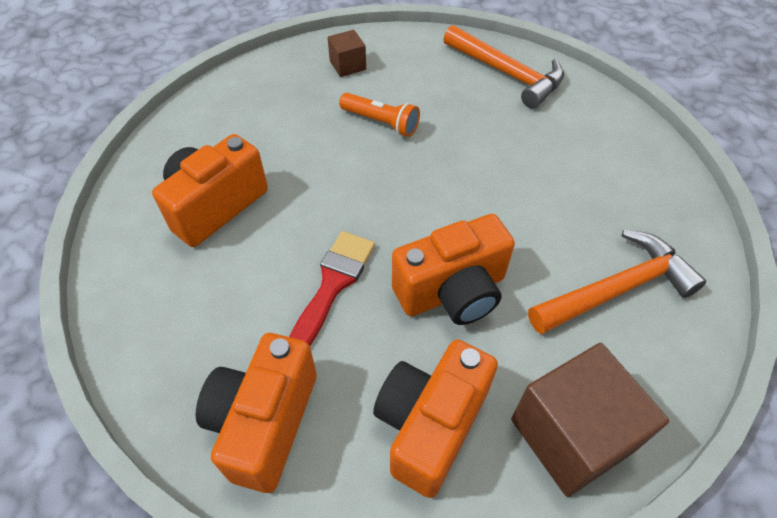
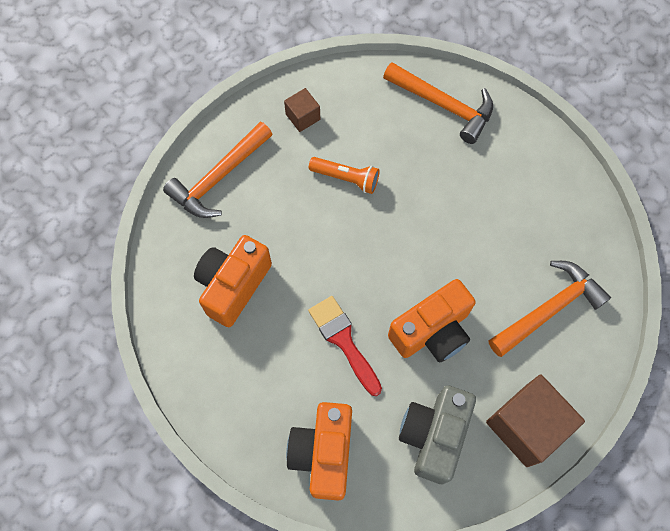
camera: 10 degrees left, 15 degrees up
(238, 105) = (219, 178): none -> orange hammer
(333, 285) = (343, 340): red brush -> red brush turned 45 degrees counterclockwise
(430, 425) = (433, 435): orange camera -> grey camera

